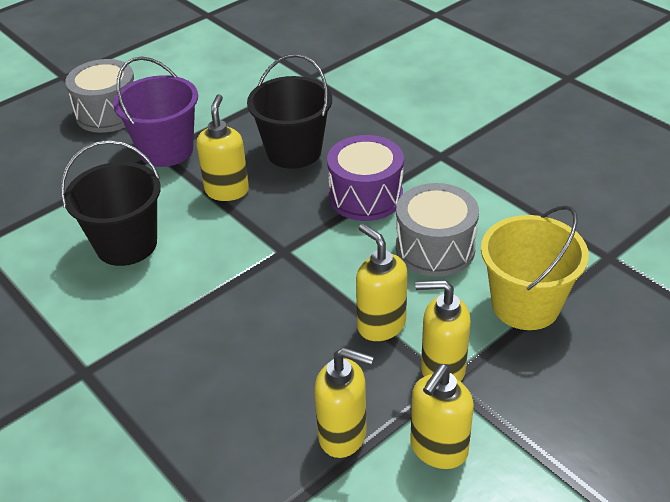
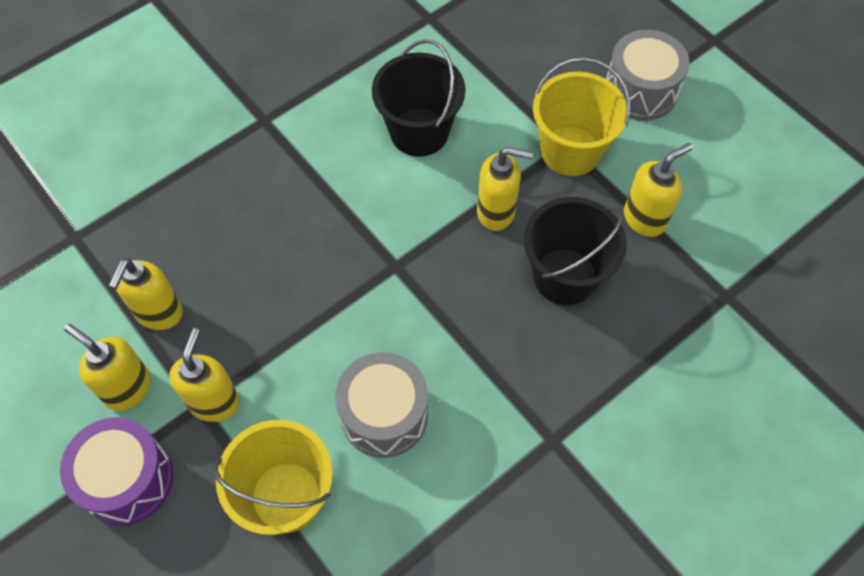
camera: 90 degrees right, 20 degrees up
(166, 150) = (570, 151): purple bucket -> yellow bucket
(366, 196) = (478, 349): purple drum -> purple drum (127, 479)
(381, 325) = (280, 352): yellow soap dispenser -> yellow soap dispenser (644, 218)

